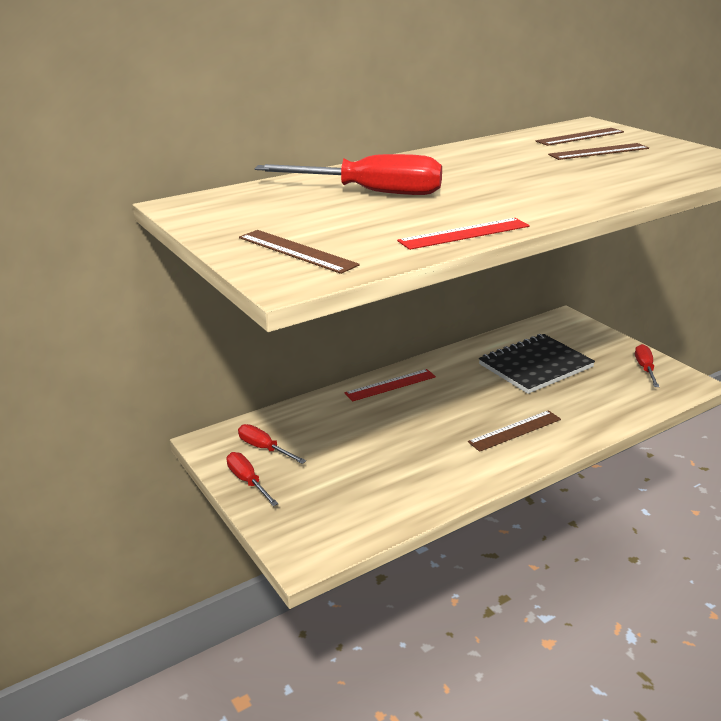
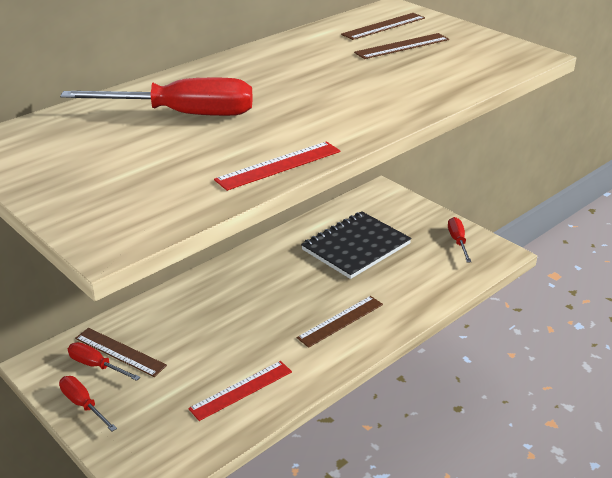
camera: 10 degrees left, 5 degrees up
(297, 251) = (114, 200): brown ruler -> brown ruler (120, 352)
(390, 385) = (217, 281): red ruler -> red ruler (241, 390)

